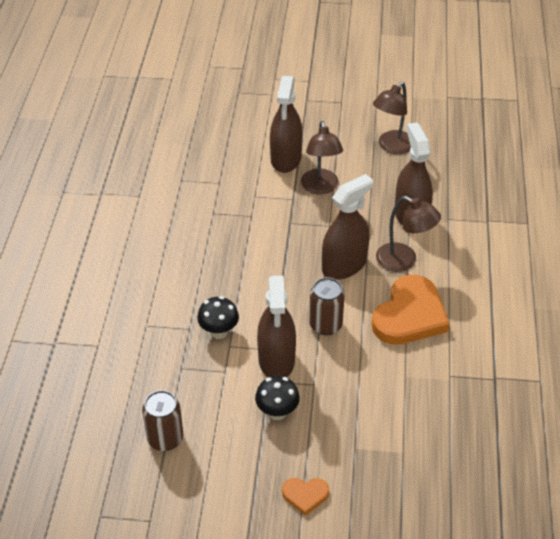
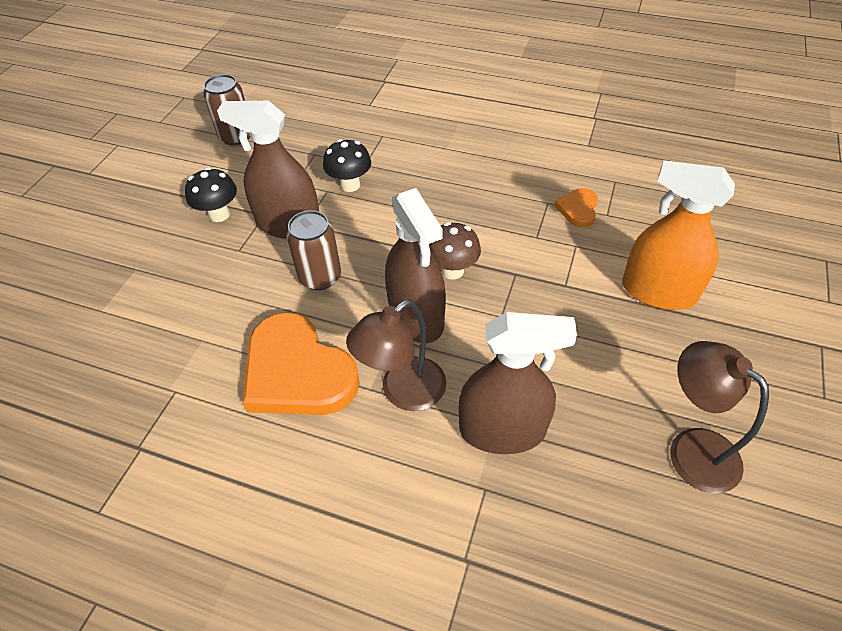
camera: 105 degrees right, 5 degrees up
(286, 158) = (658, 292): brown spray bottle -> orange spray bottle
(297, 254) = (452, 270): none -> brown mushroom
(305, 495) = (110, 219): orange heart -> orange heart (578, 209)
(320, 188) = (586, 321): brown lamp -> none

